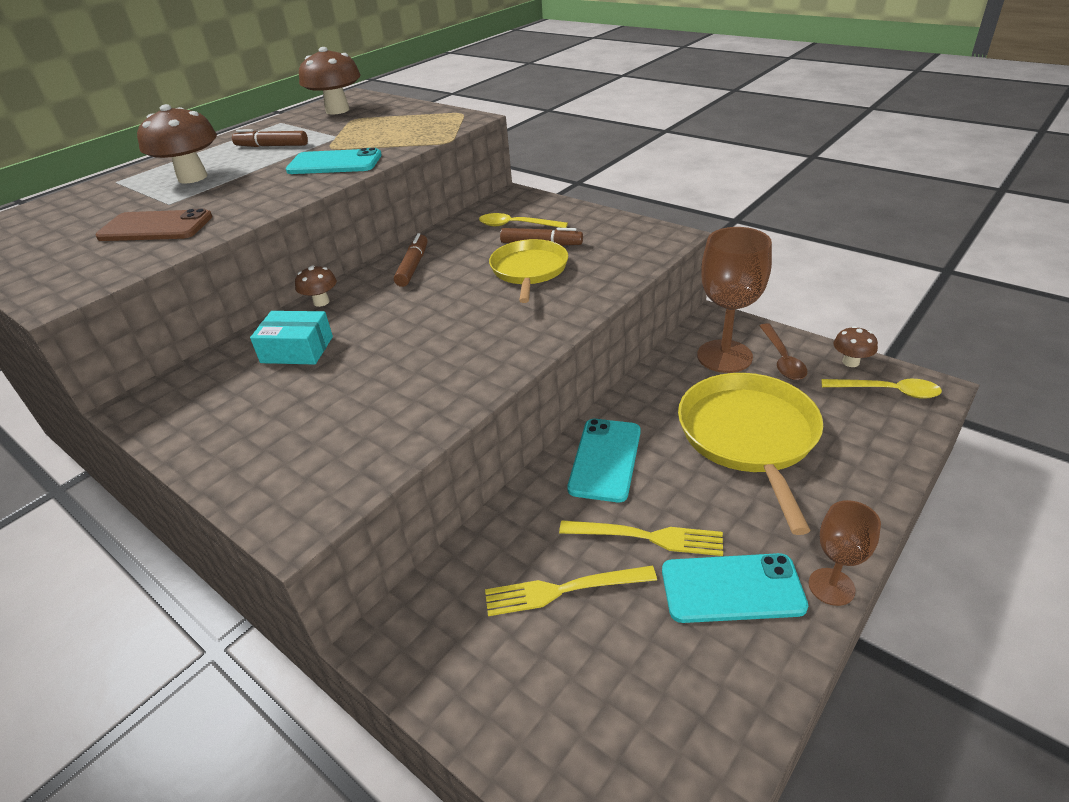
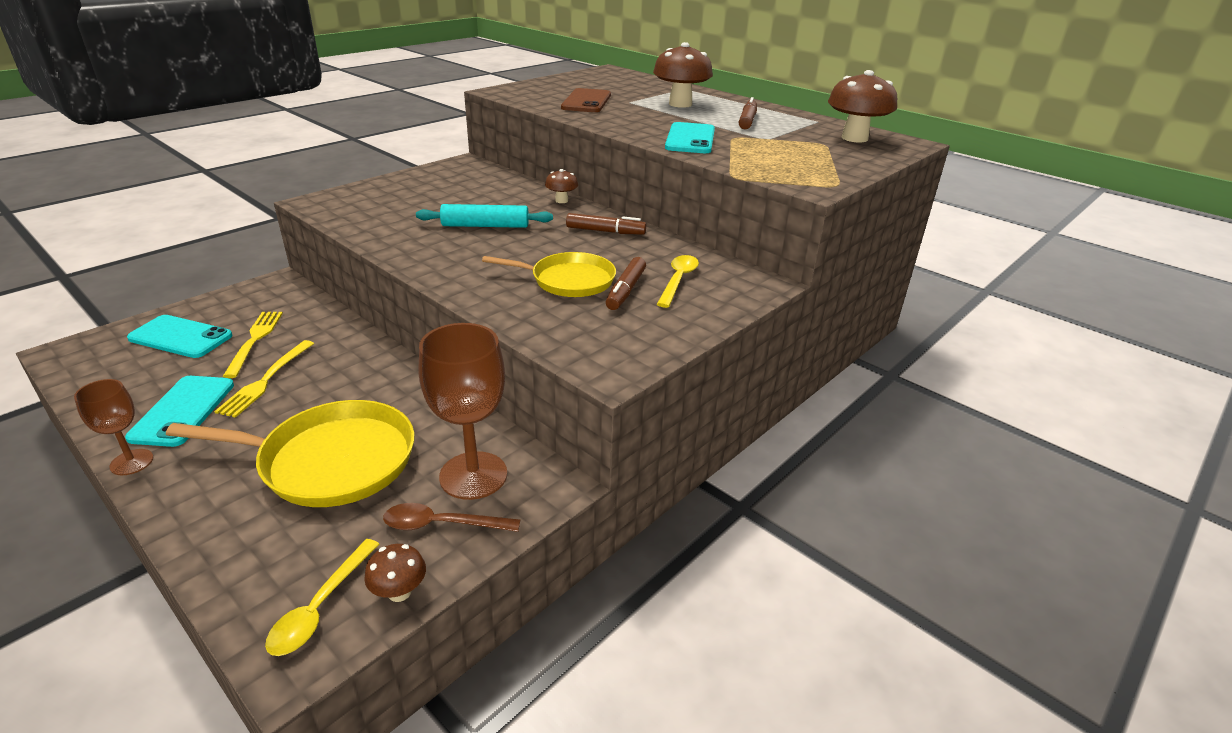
camera: 90 degrees right, 5 degrees down
(297, 350) = (496, 196): turquoise box -> none
(398, 338) = (485, 226): none -> turquoise rolling pin
(605, 459) = (365, 372): turquoise phone -> turquoise phone (180, 337)

